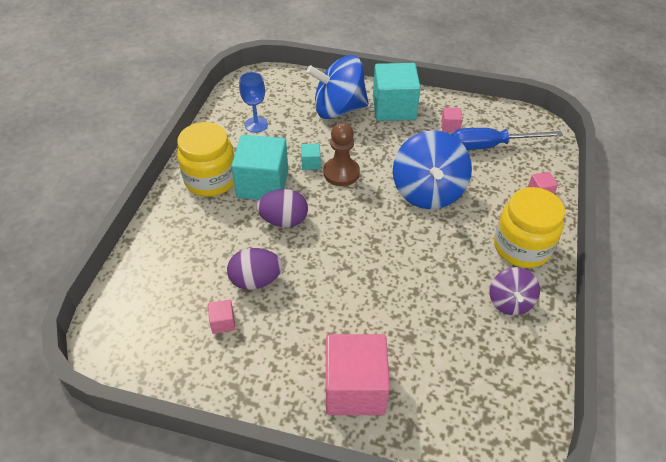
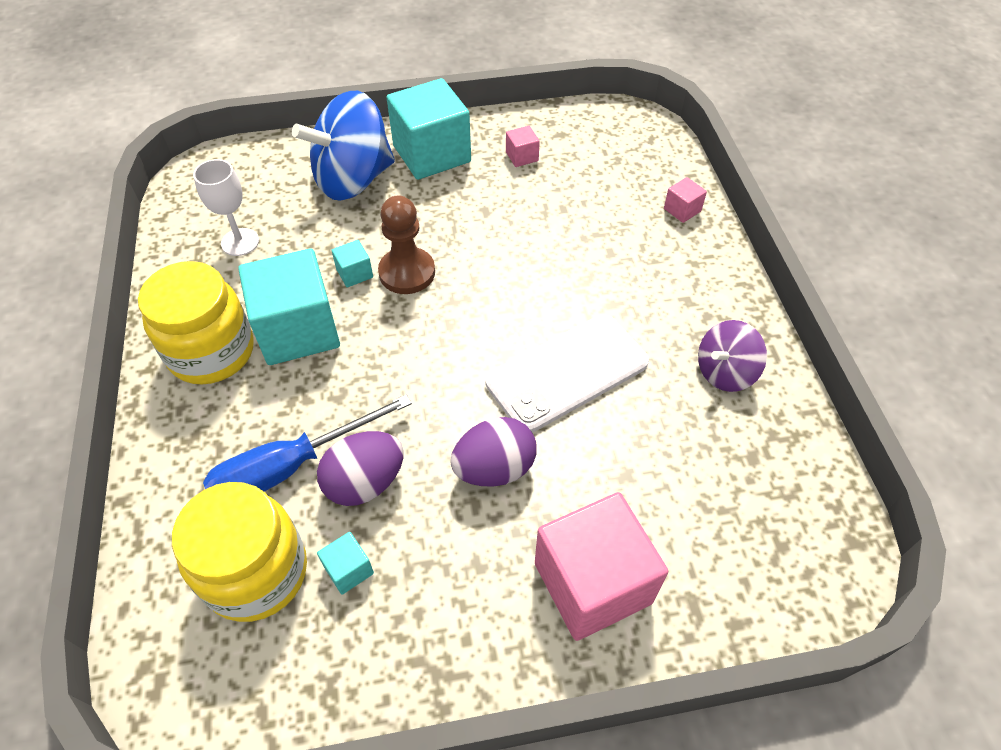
camera: 25 degrees left, 5 degrees up
(223, 322) = (348, 570): pink cube -> turquoise cube
(256, 124) = (240, 242): blue goblet -> white goblet
(284, 220) = (359, 374): purple egg -> purple egg (494, 468)
(406, 264) = (567, 372): none -> white phone
(428, 191) = (541, 258): blue spinning top -> none
(491, 145) = (588, 166): blue screwdriver -> blue screwdriver (291, 467)
(510, 302) = (725, 372): purple spinning top -> purple spinning top turned 75 degrees clockwise
(521, 247) = (699, 292): yellow jar -> yellow jar (256, 572)

